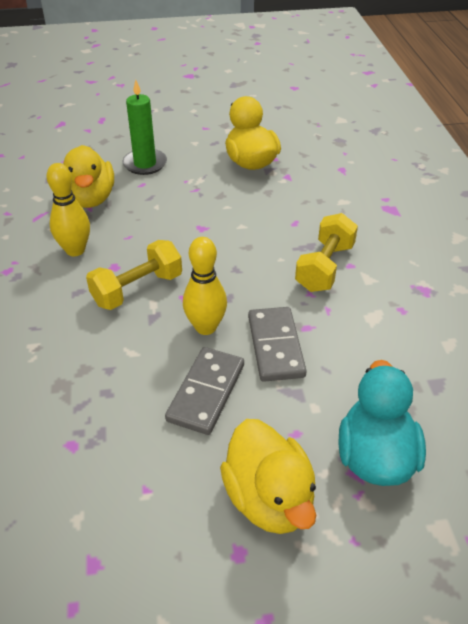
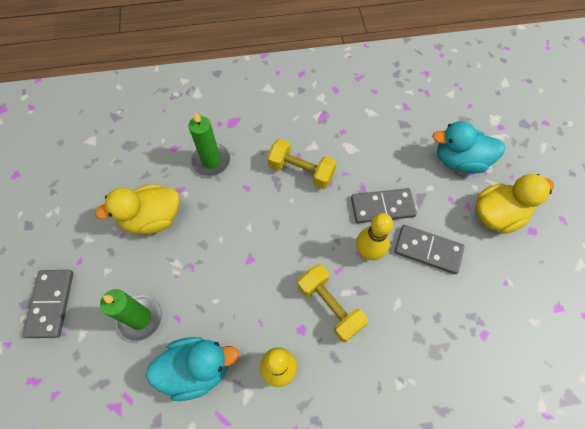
camera: 90 degrees left, 20 degrees up
(89, 198) = (197, 369): yellow duck -> turquoise duck
(166, 119) = (51, 304): none -> grey domino
(328, 195) = (211, 161): none -> green candle

